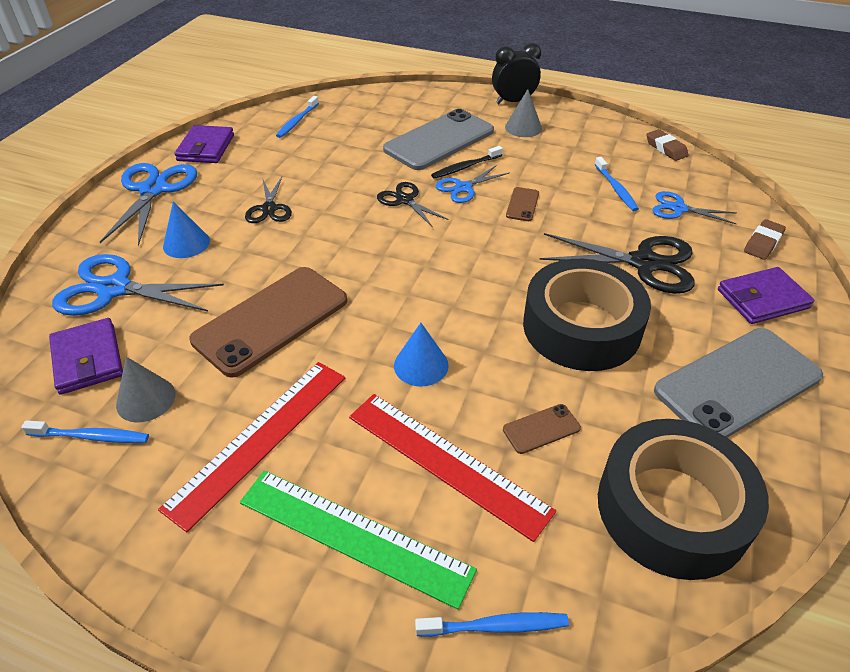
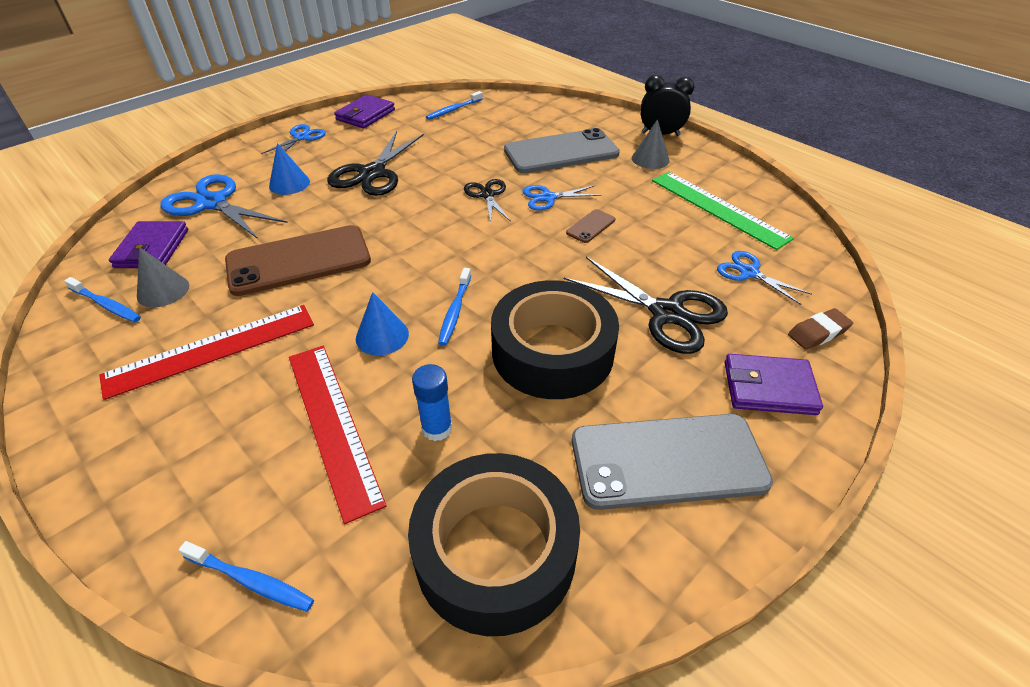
camera: 25 degrees right, 0 degrees up
(153, 190) = (301, 137): blue scissors -> blue scissors, size x0.58
(269, 209) = (372, 173): black scissors -> black scissors, size x1.72
(354, 535) = (212, 453): green ruler -> green ruler (718, 208)
(465, 167) = (565, 180): black toothbrush -> none
(541, 429) = (437, 428): brown phone -> blue glue stick
(616, 189) = (697, 236): blue toothbrush -> blue toothbrush (455, 311)
(666, 148) = (784, 212): brown eraser -> none

